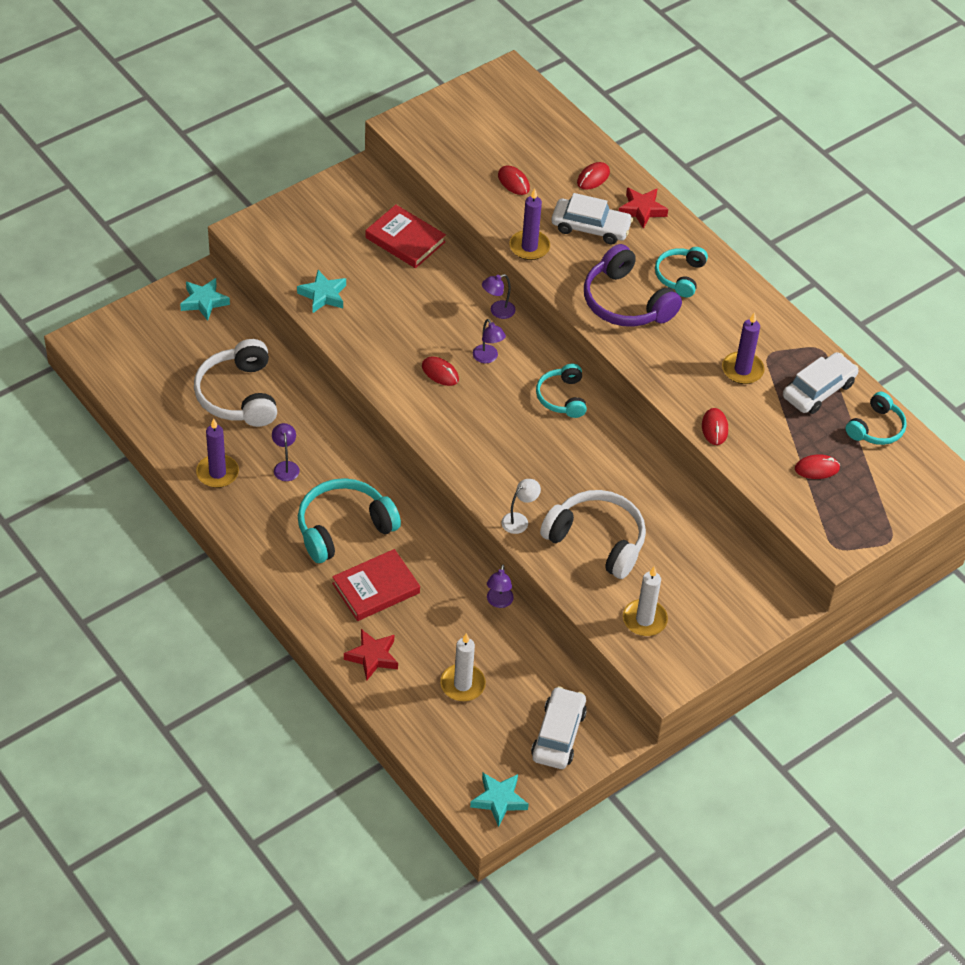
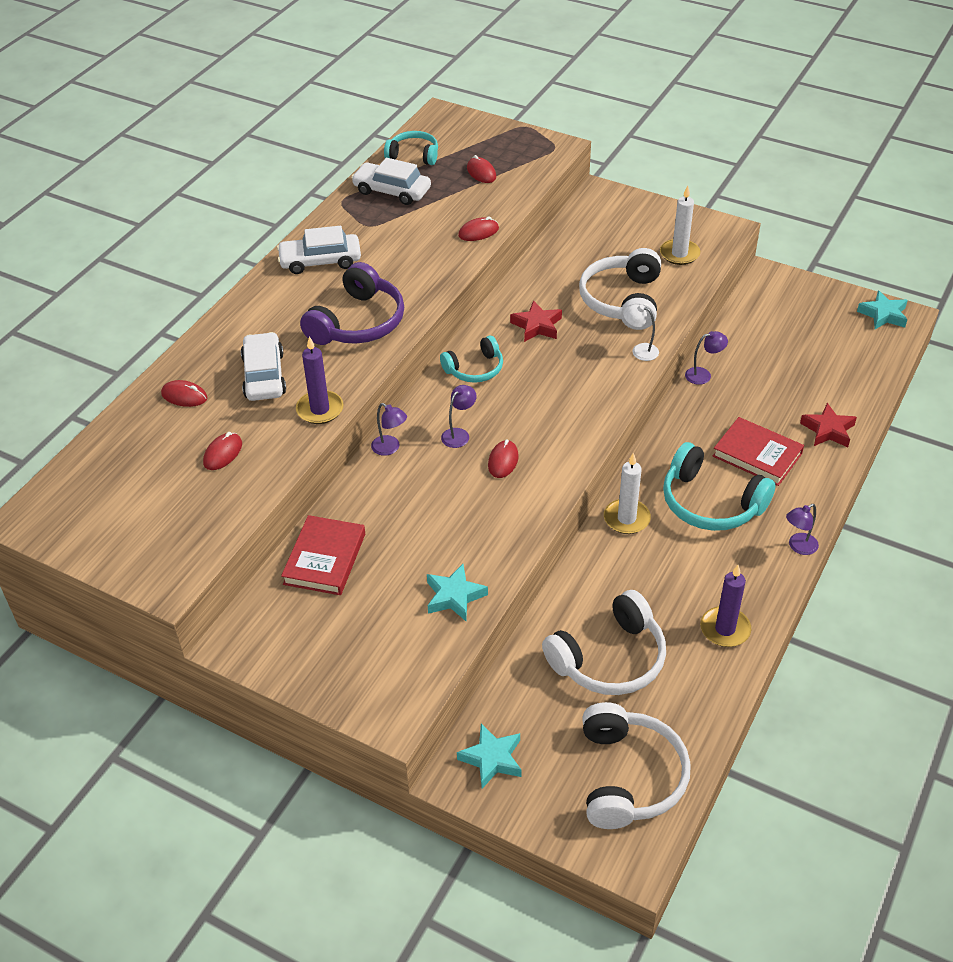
camera: 110 degrees left, 5 degrees down
(141, 363) = (628, 776): none -> white headphones
(285, 466) = (673, 577): purple lamp -> purple lamp (798, 547)
(462, 684) = (802, 368): white candle -> white candle (626, 518)
(558, 734) = (796, 303): white car -> white car (320, 261)
(642, 210) = (217, 348): red star -> red star (537, 326)
(680, 276) = (300, 299): turquoise headphones -> none
(742, 370) = (397, 234): purple candle -> none

